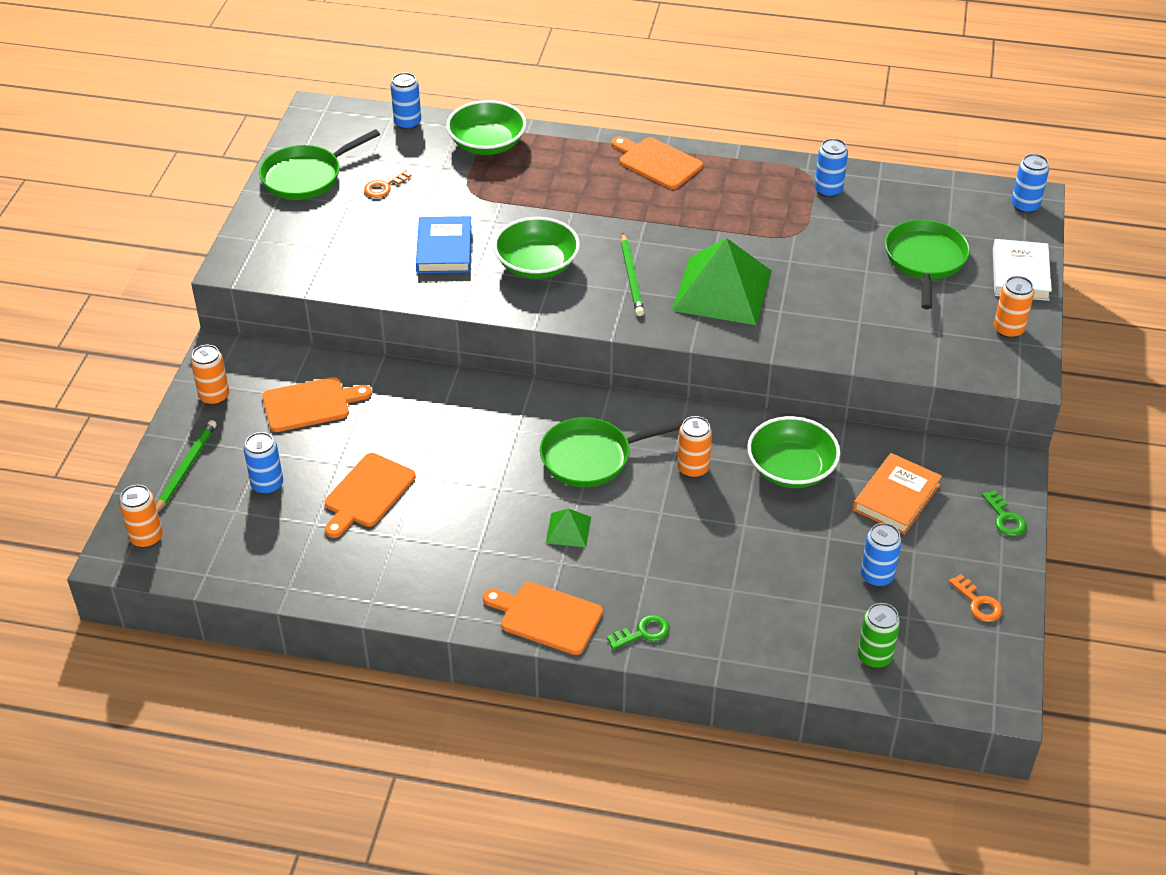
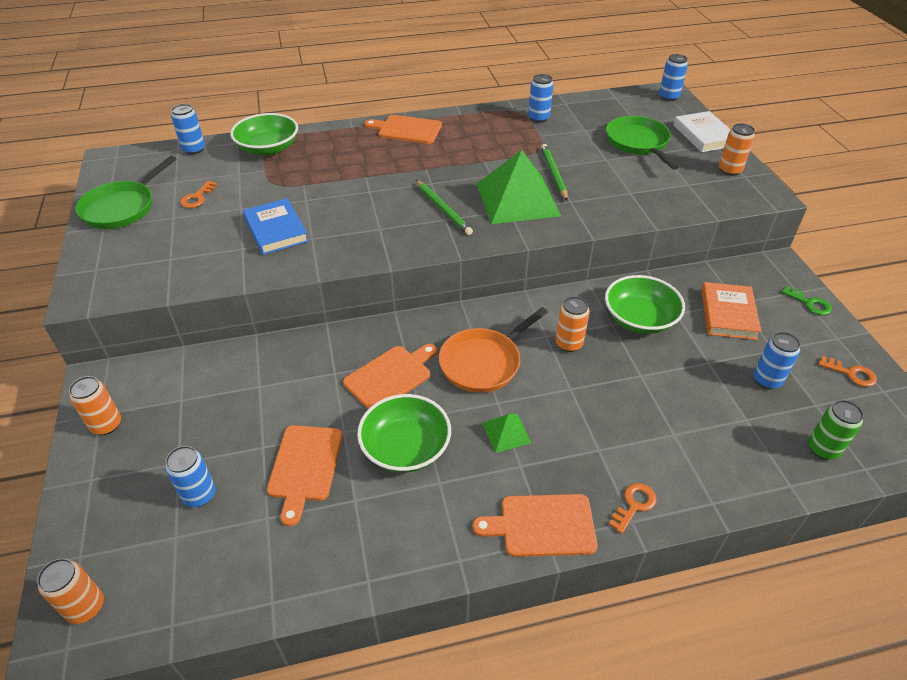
camera: 25 degrees left, 0 degrees up
(186, 468) = (103, 509): green pencil -> green pencil (553, 173)
(310, 404) = (207, 400): orange cutting board -> orange cutting board (390, 376)
(537, 265) = (362, 221): green bowl -> green bowl (405, 447)
(591, 457) = (483, 362): green pan -> orange pan
(643, 632) = (634, 505): green key -> orange key

